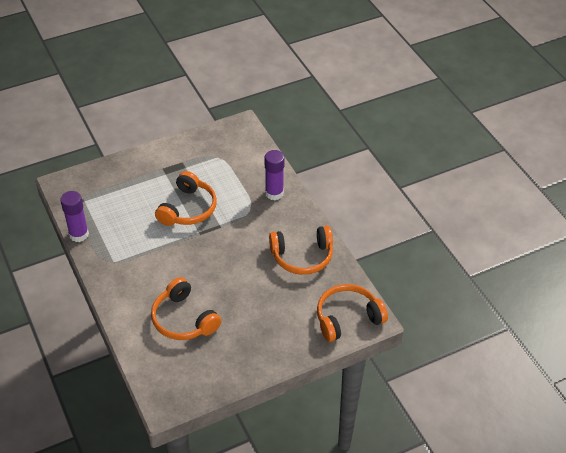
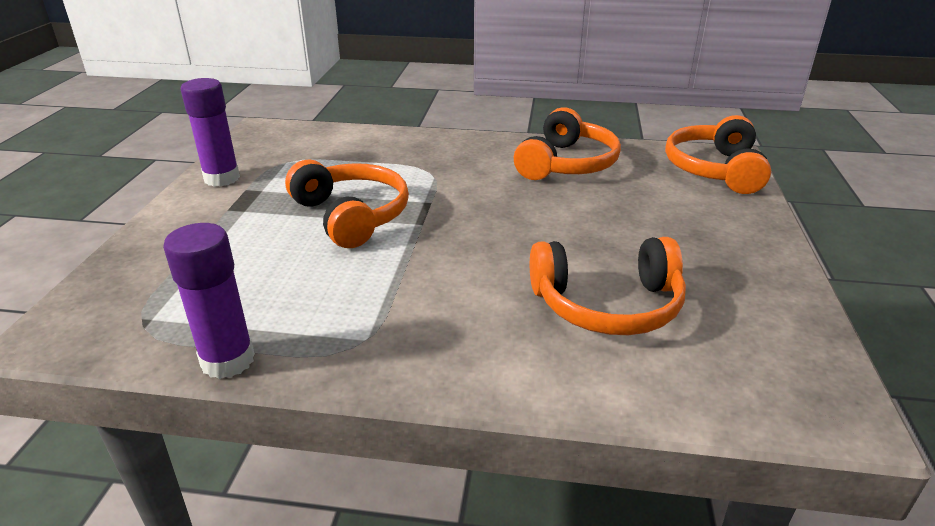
camera: 55 degrees left, 15 degrees down
(274, 193) = (422, 146): purple glue stick -> purple glue stick (222, 178)

